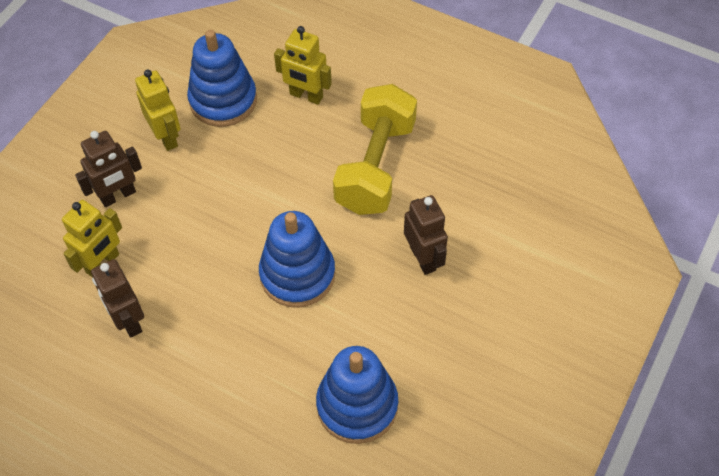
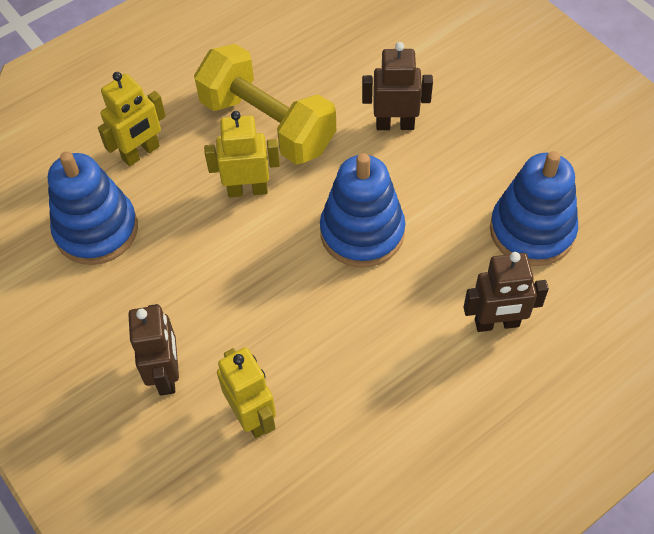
camera: 65 degrees left, 0 degrees up
(128, 321) = (343, 410): brown robot -> brown robot (497, 323)
(166, 137) = (112, 301): yellow robot -> yellow robot (247, 190)

